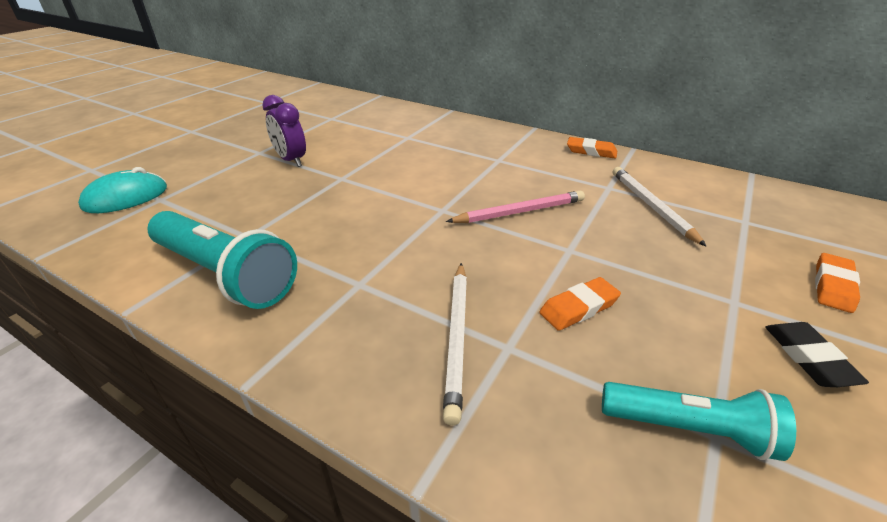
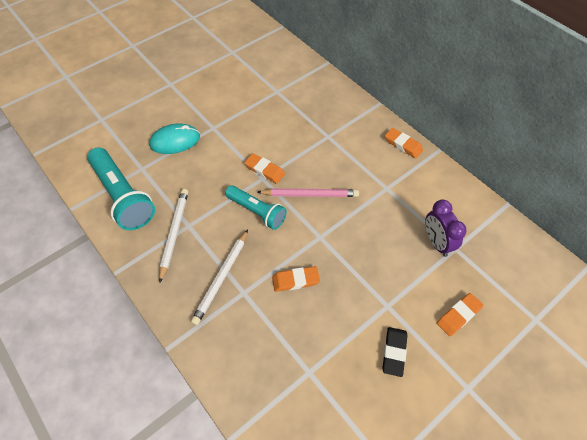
camera: 20 degrees right, 20 degrees up
(126, 197) = (82, 112): turquoise mouse -> turquoise mouse (175, 141)
(291, 160) = (188, 99): purple clock -> purple clock (436, 242)
(440, 202) = (264, 170): none -> orange eraser
(651, 206) = (401, 215): white pencil -> white pencil (174, 233)
(689, 429) = (299, 364): turquoise flashlight -> turquoise flashlight (257, 212)

